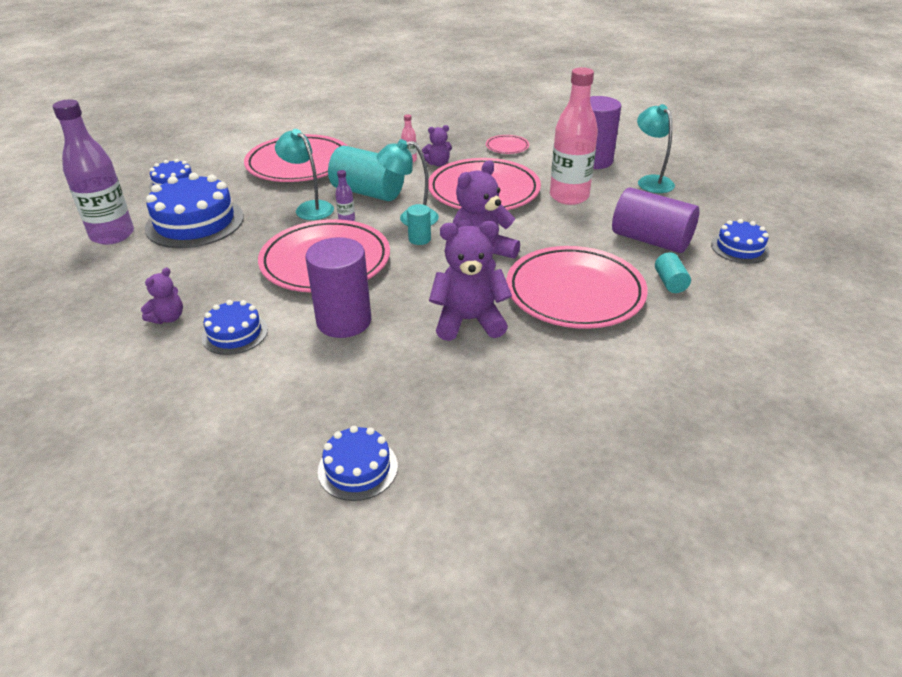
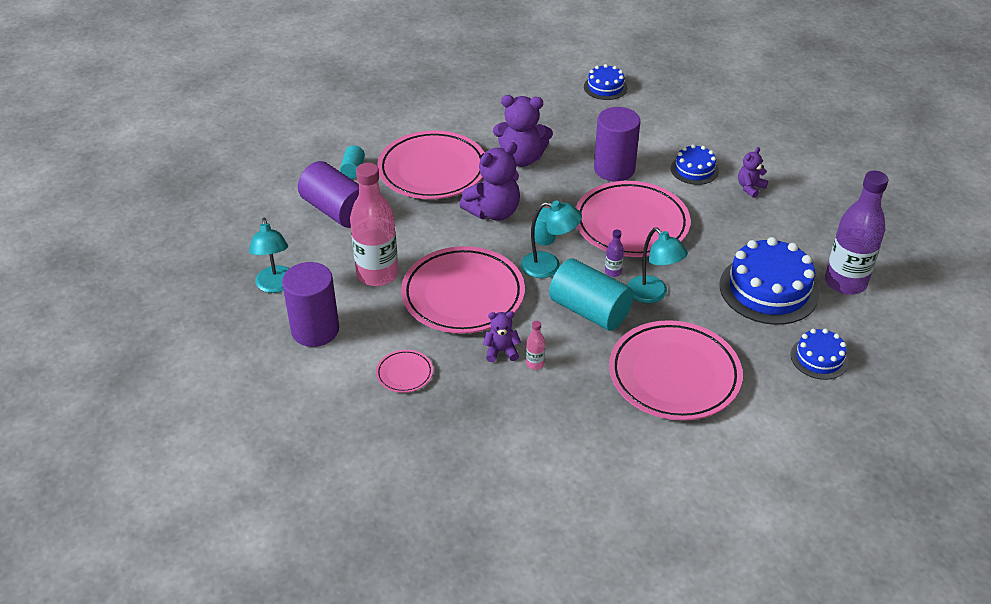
camera: 170 degrees left, 5 degrees up
(739, 248) = (268, 193): blue cake -> none

